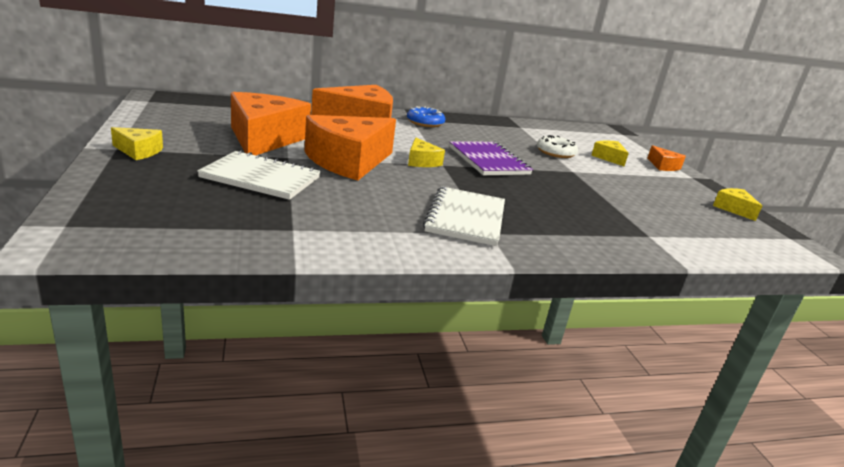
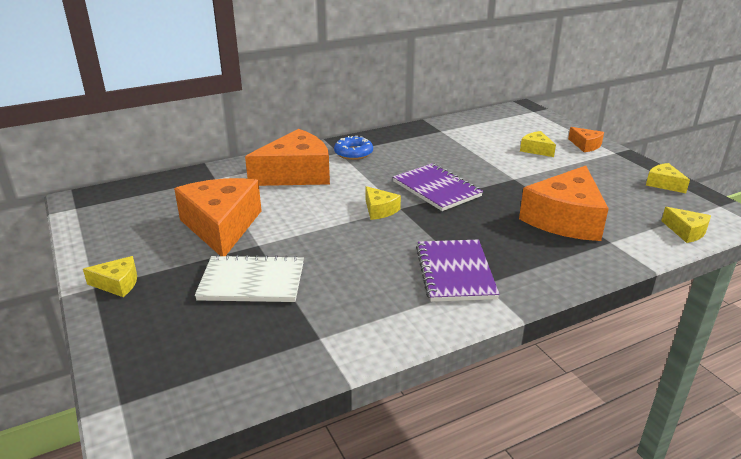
camera: 10 degrees left, 5 degrees up
(348, 161) = (316, 232): orange cheese -> orange cheese (565, 219)
(466, 218) = (455, 272): white notebook -> purple notebook
(555, 152) = (488, 157): white donut -> none
(740, 248) = (686, 231): none -> yellow cheese

